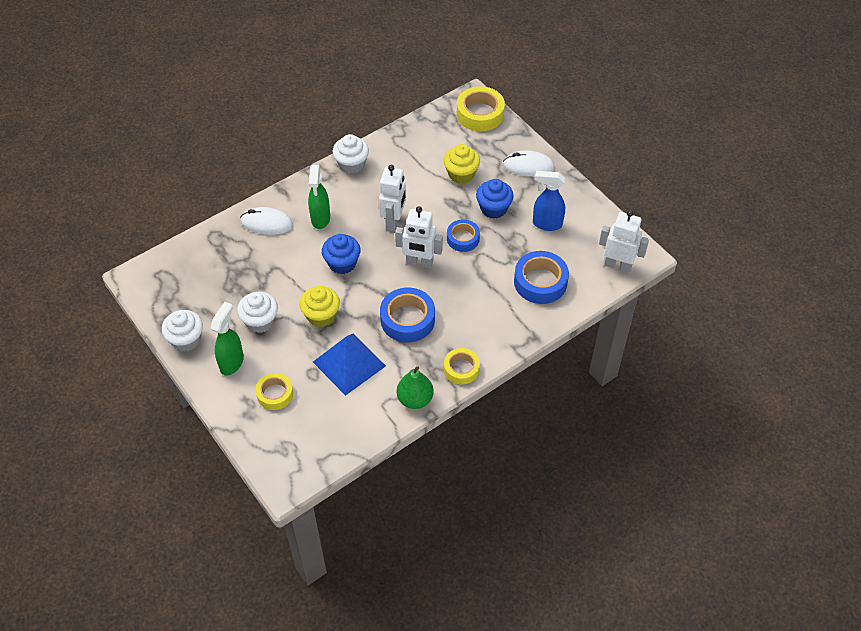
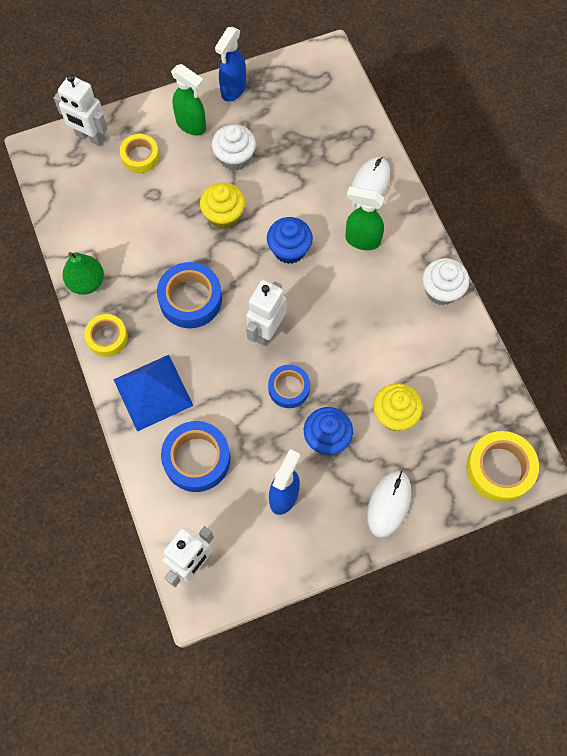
camera: 105 degrees right, 15 degrees up
(186, 340) = (233, 90): white cupcake -> blue spray bottle
(349, 363) = (153, 229): blue pyramid -> blue pyramid (153, 392)
(394, 221) = (337, 317): white robot -> white robot (90, 137)

